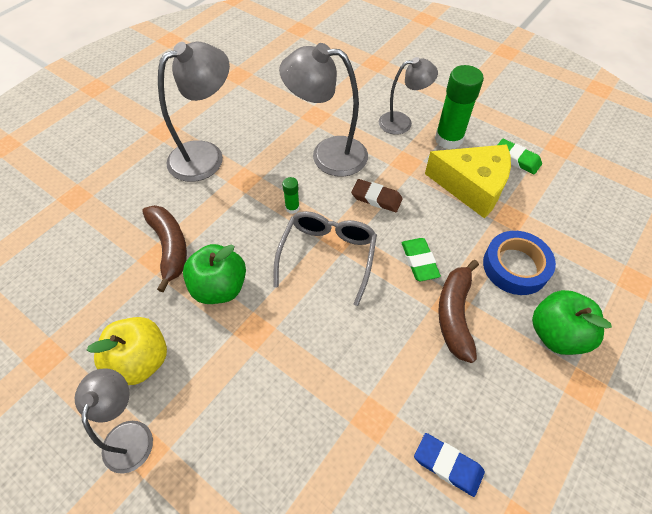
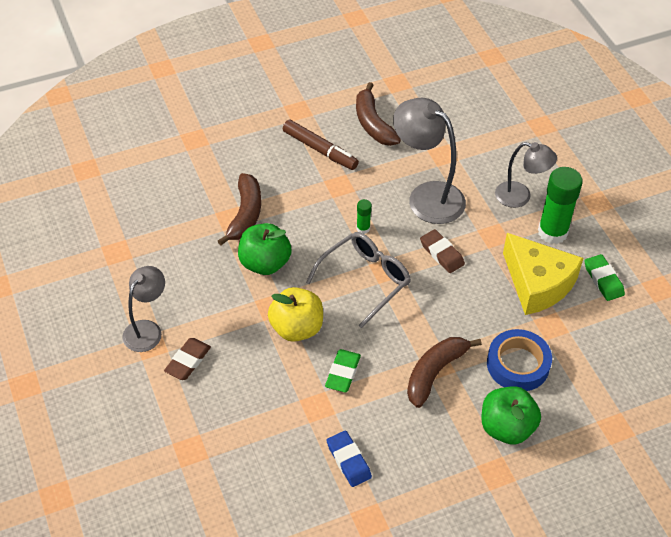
camera: 30 degrees right, 5 degrees down
(140, 360) = (179, 286): yellow apple -> yellow apple (296, 328)
(200, 447) = (188, 361): none -> brown eraser
(206, 155) = (320, 150): grey lamp -> brown marker
(239, 114) = (373, 124): none -> brown banana
(419, 261) = (438, 321): green eraser -> green eraser (343, 373)

